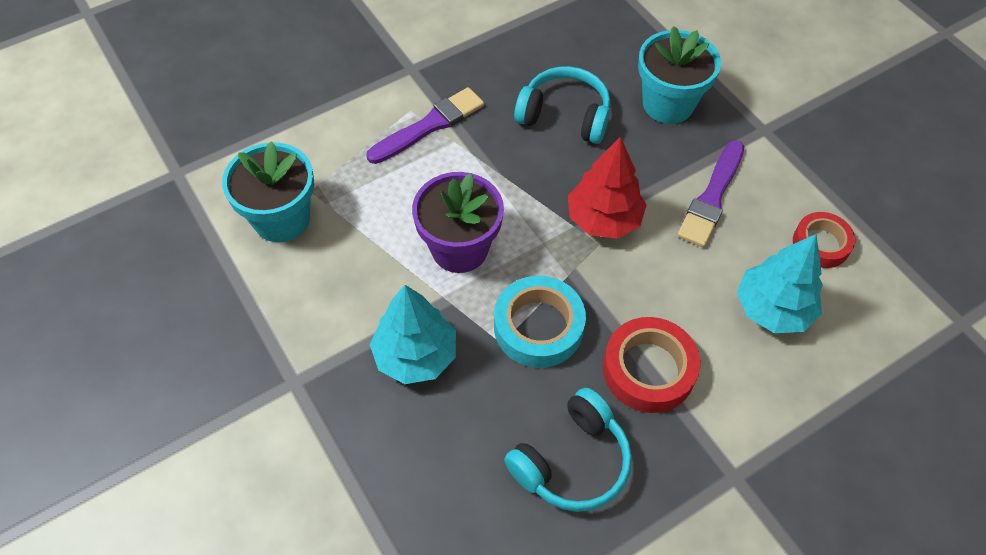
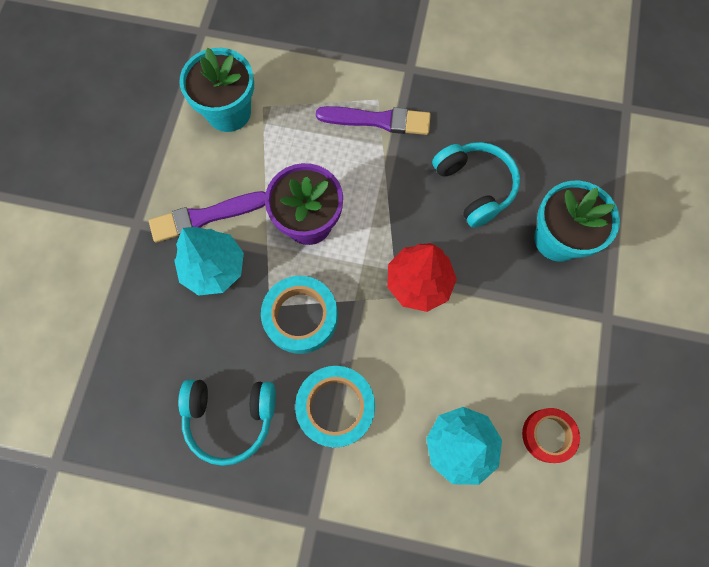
camera: 45 degrees right, 15 degrees up
(648, 369) = (335, 407): red tape -> turquoise tape
(712, 197) = (510, 333): purple brush -> purple brush (205, 217)

